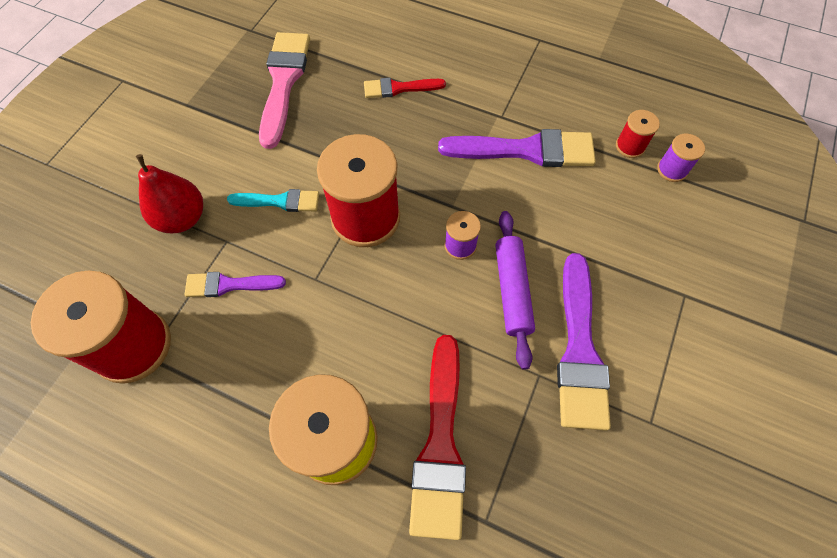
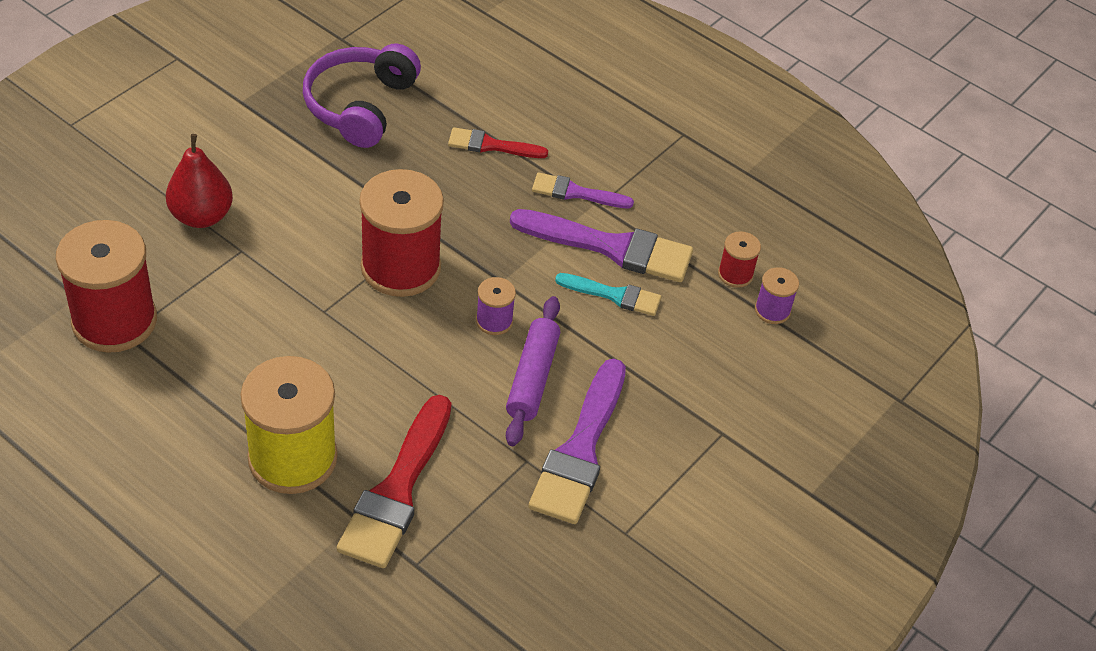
camera: 10 degrees right, 15 degrees down
(229, 285) = (231, 292): purple brush -> purple brush (576, 193)
(280, 201) = (312, 227): turquoise brush -> turquoise brush (614, 295)
(283, 82) = (360, 105): pink brush -> purple headphones

